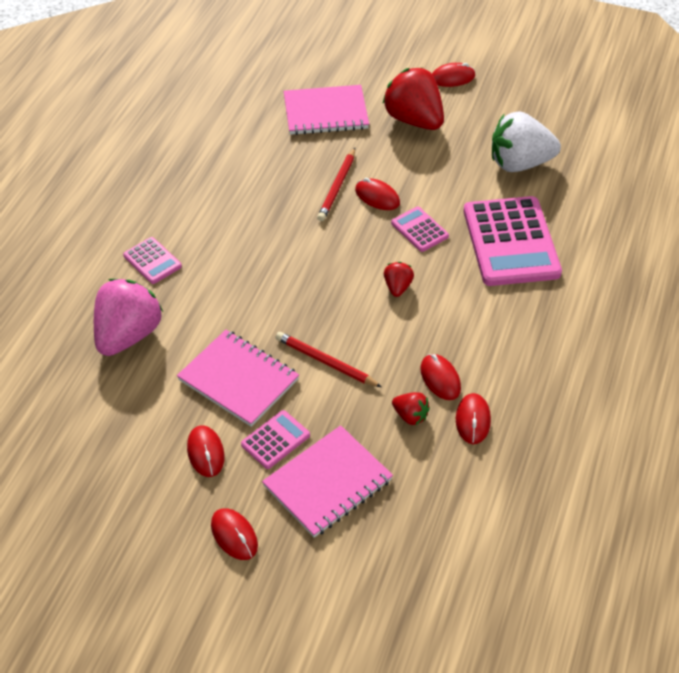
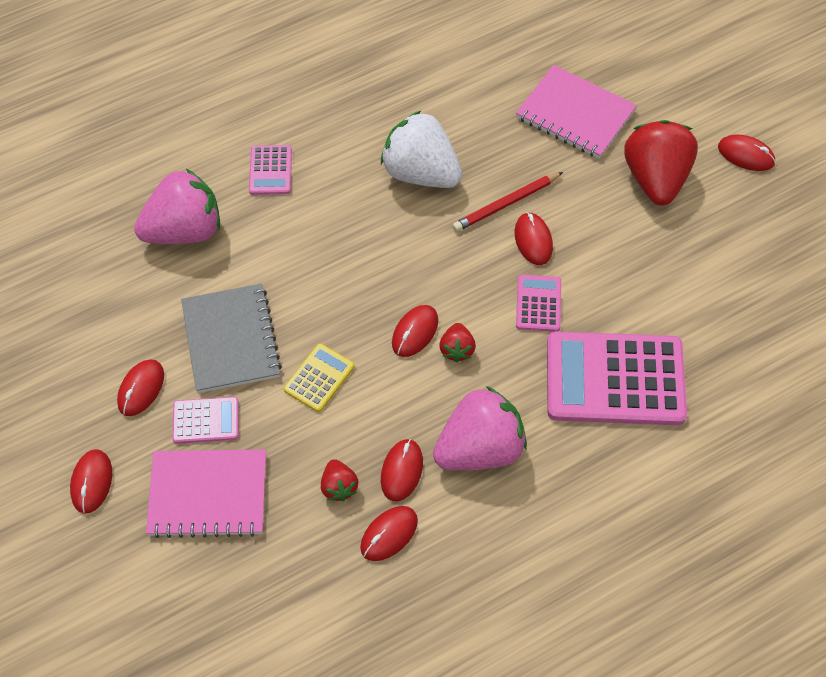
camera: 40 degrees right, 10 degrees up
(238, 380) = (231, 340): pink notebook -> grey notebook
(326, 362) = (319, 378): red pencil -> yellow calculator
(359, 295) = (415, 332): none -> red mouse
(397, 287) = (457, 349): red strawberry -> red strawberry turned 135 degrees clockwise
(474, 333) = (479, 449): none -> pink strawberry
(511, 242) = (615, 379): pink calculator -> pink calculator turned 60 degrees clockwise
(519, 163) = (715, 299): white strawberry -> white strawberry (421, 173)

